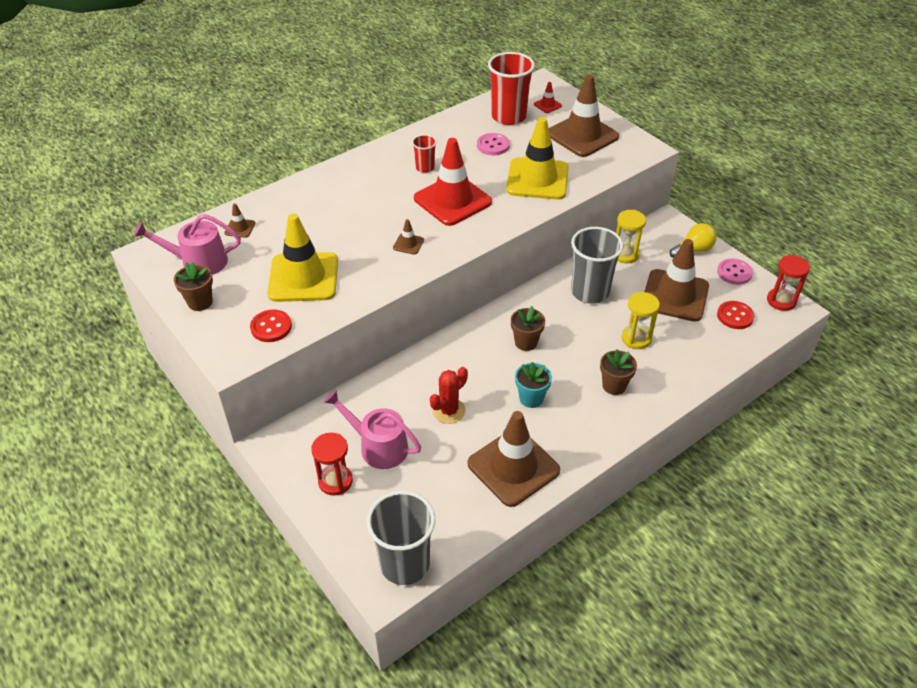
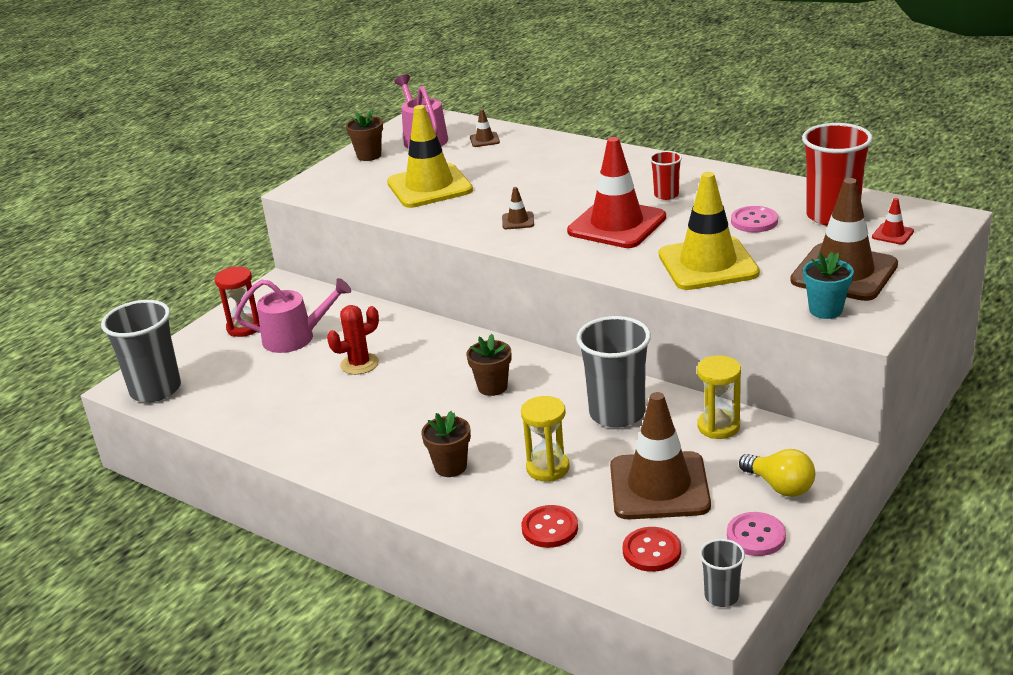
camera: 75 degrees right, 15 degrees down
(271, 327) = (351, 193): red button -> red button (550, 528)
(379, 447) = (295, 338): pink watering can -> pink watering can turned 75 degrees clockwise
(449, 411) = (359, 364): red cactus -> red cactus turned 60 degrees counterclockwise
(513, 467) = (293, 423): brown traffic cone -> none
(531, 398) = (401, 411): turquoise flower pot -> turquoise flower pot (825, 310)
(781, 301) = (721, 596): red hourglass -> grey cup

